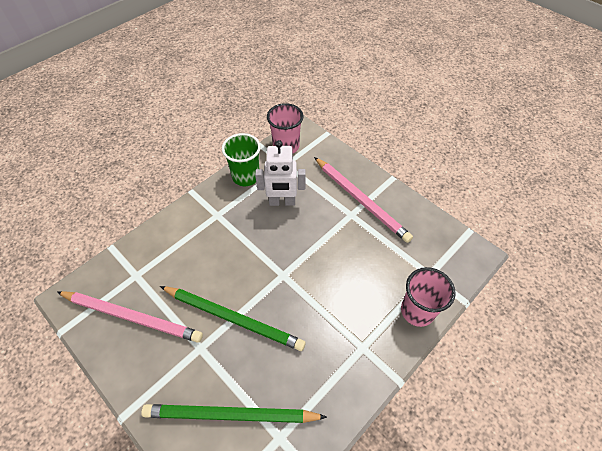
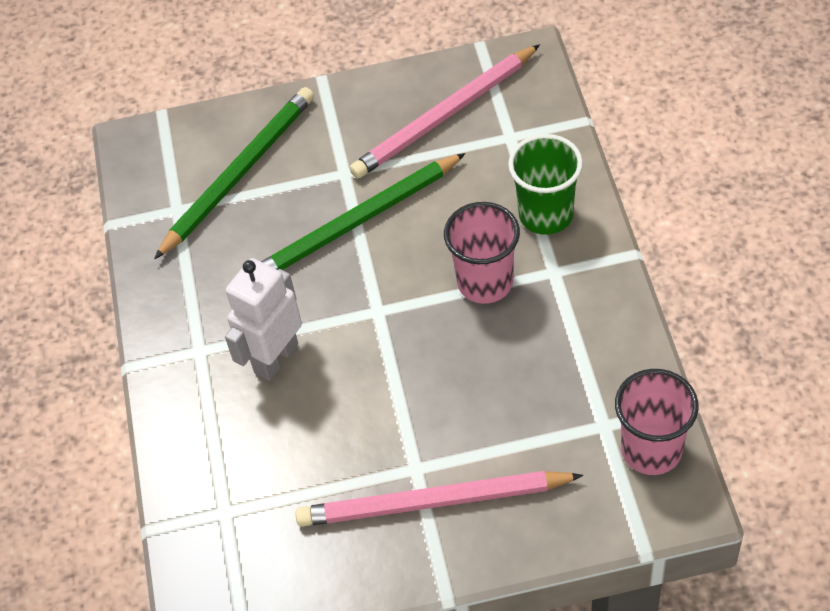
camera: 130 degrees right, 0 degrees up
(246, 176) = (613, 347): green cup -> green cup (546, 215)
(282, 202) = (516, 375): white robot -> white robot (275, 358)
(417, 311) = (188, 451): pink cup -> pink cup (485, 282)

